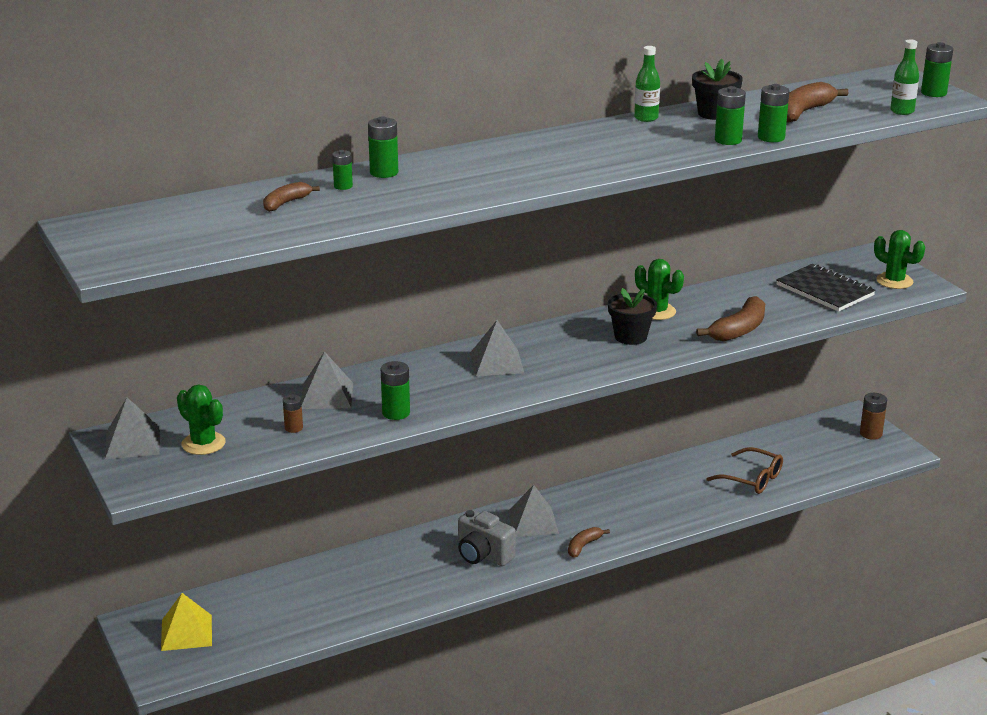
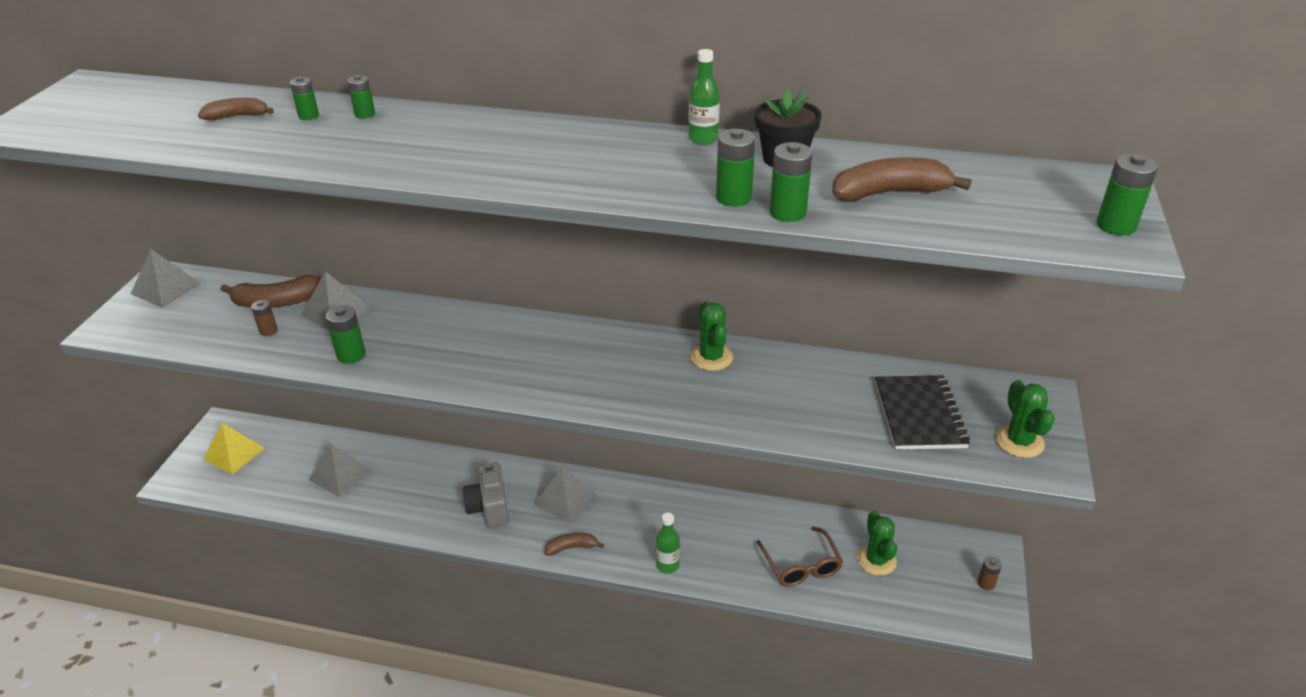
camera: 40 degrees right, 10 degrees up
(203, 443) = (198, 313): green cactus -> green cactus (876, 560)
(384, 172) = (365, 114): green battery -> green battery, size x0.64
(497, 362) = (497, 344): grey pyramid -> grey pyramid (340, 474)
(630, 337) = (646, 374): black flower pot -> none
(739, 330) = (758, 418): brown banana -> brown banana (277, 302)
(871, 434) = (986, 583): brown battery -> brown battery, size x0.64
(902, 111) = (1021, 237): green bottle -> green bottle (667, 565)

